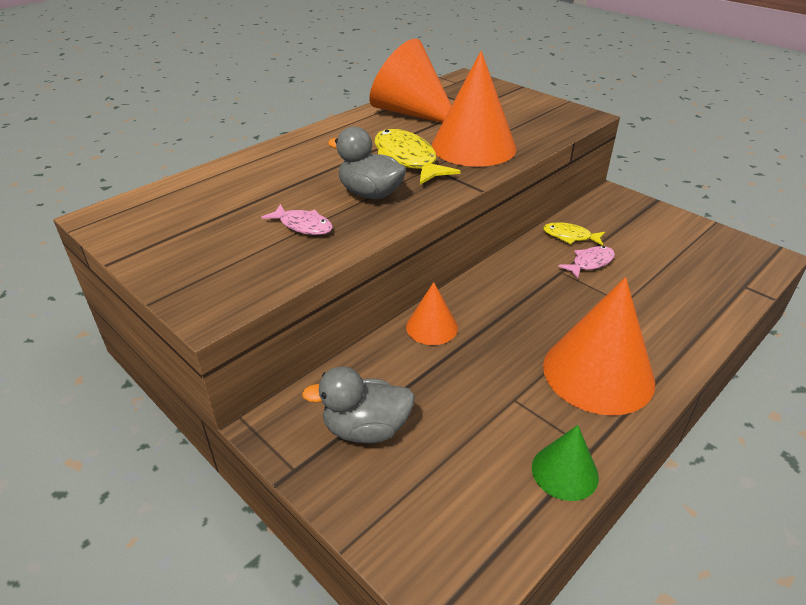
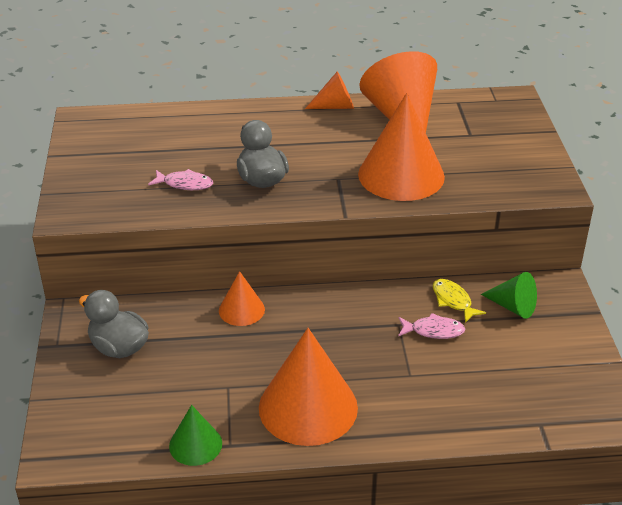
camera: 40 degrees right, 0 degrees up
(303, 226) = (185, 184): pink fish -> pink fish turned 60 degrees counterclockwise
(347, 123) = (335, 106): none -> orange cone
(407, 159) = (330, 163): yellow fish -> none
(609, 221) = (513, 306): none -> green cone

